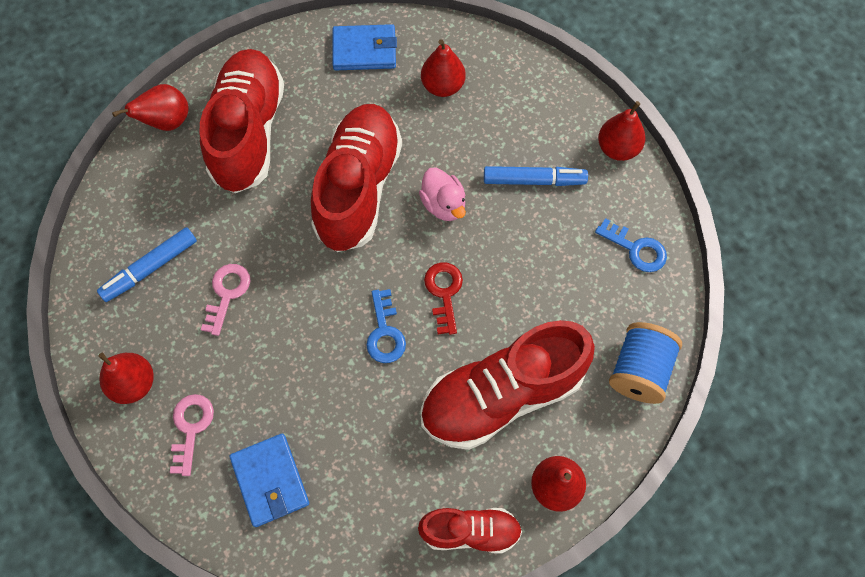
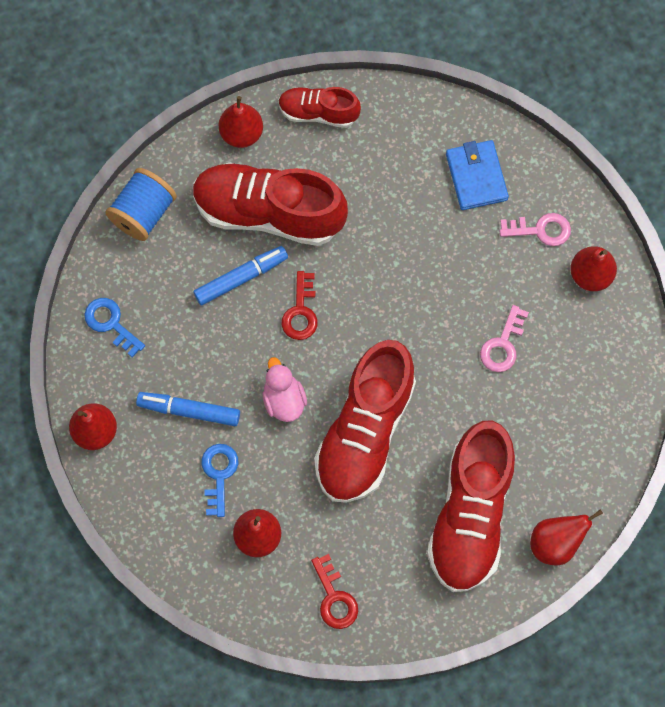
camera: 170 degrees left, 5 degrees up
(150, 268) = (574, 382): blue marker -> blue marker (241, 278)
(191, 428) = (541, 230): pink key -> pink key turned 105 degrees counterclockwise
(364, 50) = (334, 598): blue wallet -> red key
(385, 333) = (361, 284): blue key -> blue key (219, 474)
(502, 395) = (268, 213): red shoe -> red shoe turned 150 degrees counterclockwise

